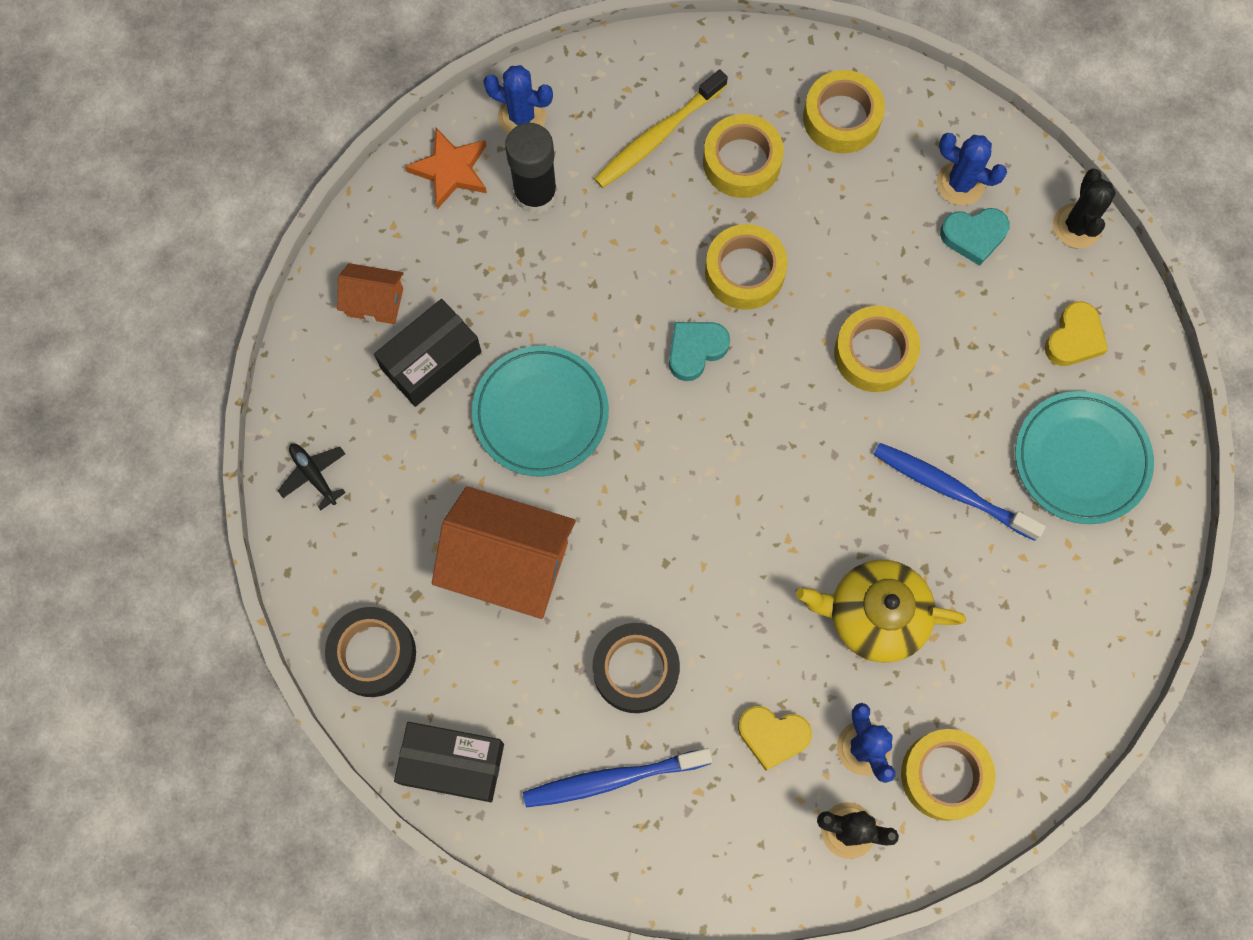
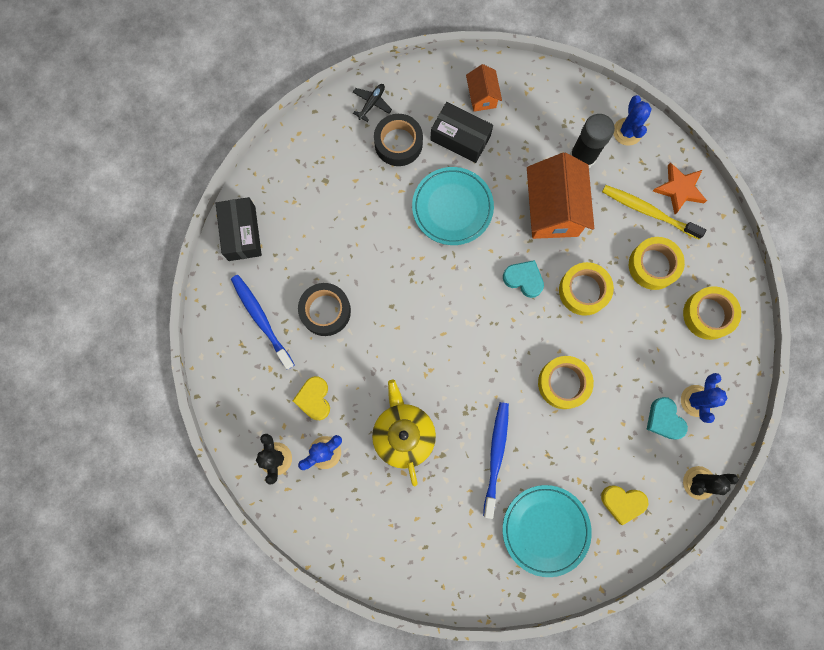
camera: 70 degrees right, 5 degrees up
(373, 654) = (286, 171): black tape -> black tape (398, 143)
(450, 170) = (577, 106): orange star -> orange star (679, 189)
(508, 564) = (360, 222): orange house -> orange house (552, 210)
(944, 775) = (325, 504): yellow tape -> none

